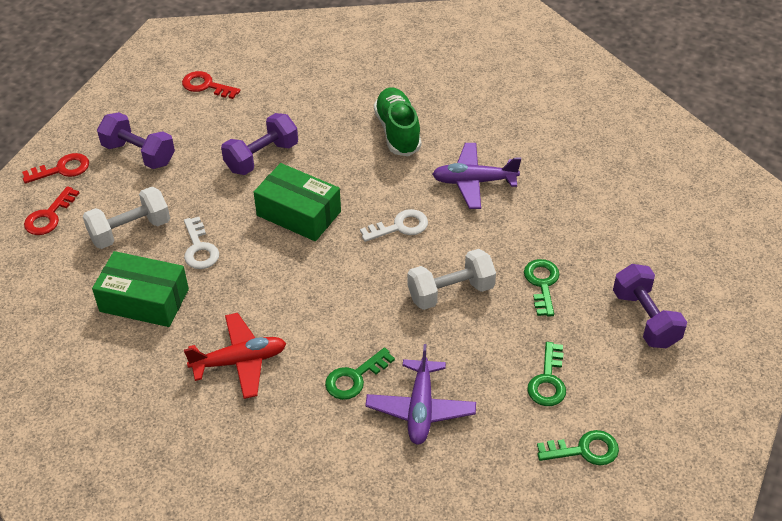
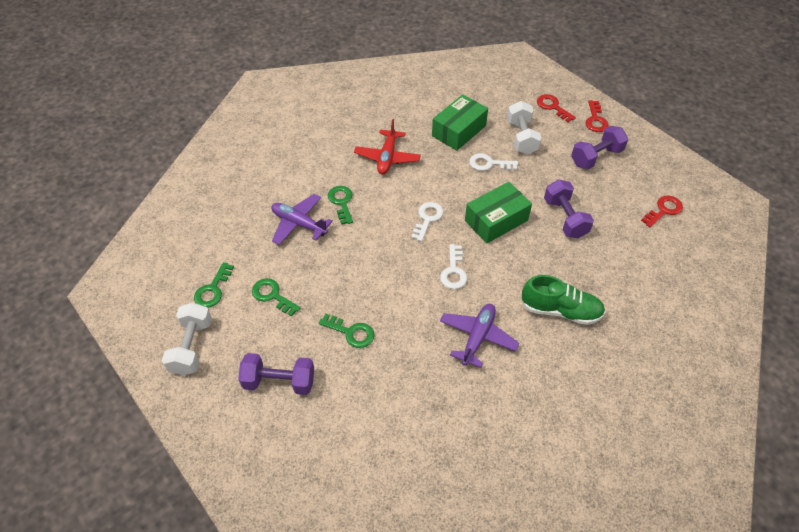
camera: 115 degrees right, 5 degrees up
(332, 277) = (427, 219): none -> white key
(450, 292) = (377, 275): white dumbbell -> white dumbbell (192, 347)

